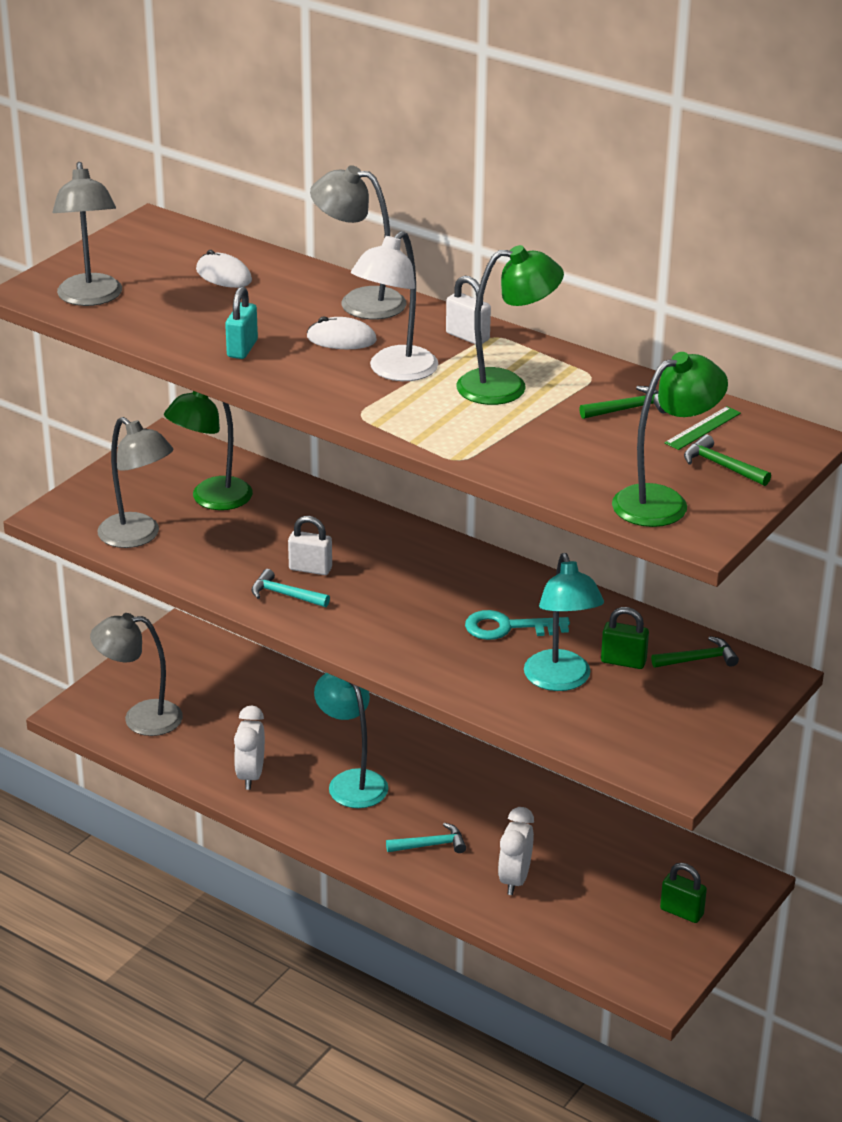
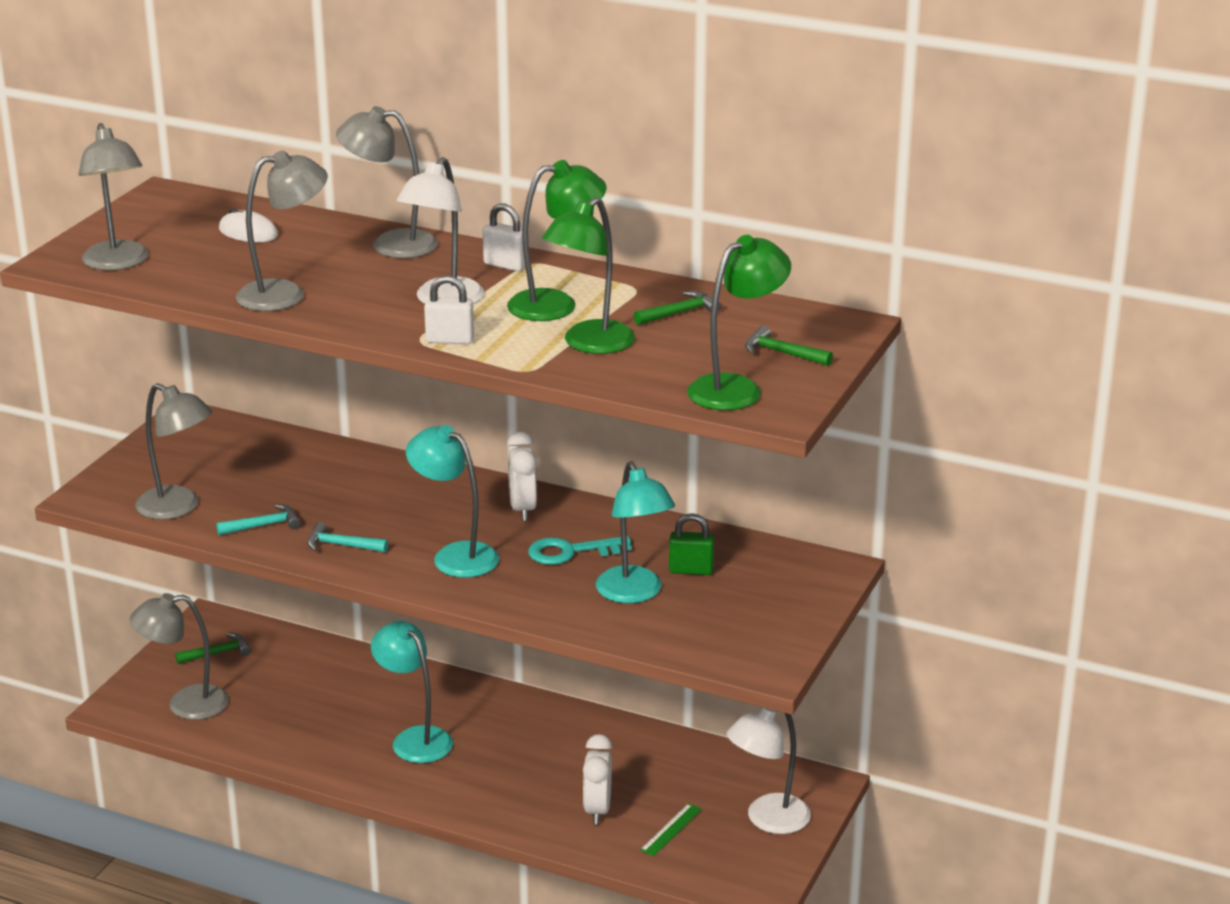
camera: 10 degrees left, 5 degrees down
(211, 499) = (245, 467): green lamp -> green lamp (589, 344)
(242, 349) = (285, 294): turquoise padlock -> grey lamp
(250, 776) = (310, 745): white clock -> white clock (523, 509)
(310, 569) = (361, 519): white padlock -> white padlock (450, 340)
(341, 339) = (382, 277): white mouse -> none
(393, 618) = (455, 555): none -> turquoise lamp
(430, 845) = (506, 788): turquoise hammer -> turquoise hammer (263, 525)
(681, 912) = (767, 820): green padlock -> white lamp
(698, 659) = (762, 561): green hammer -> green hammer (217, 653)
(703, 428) = (755, 323): green ruler -> green ruler (671, 830)

